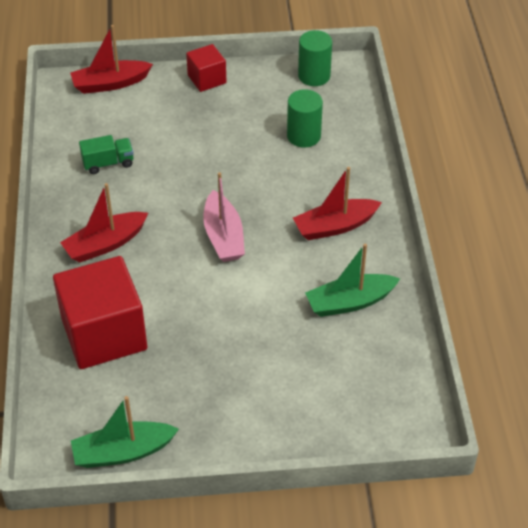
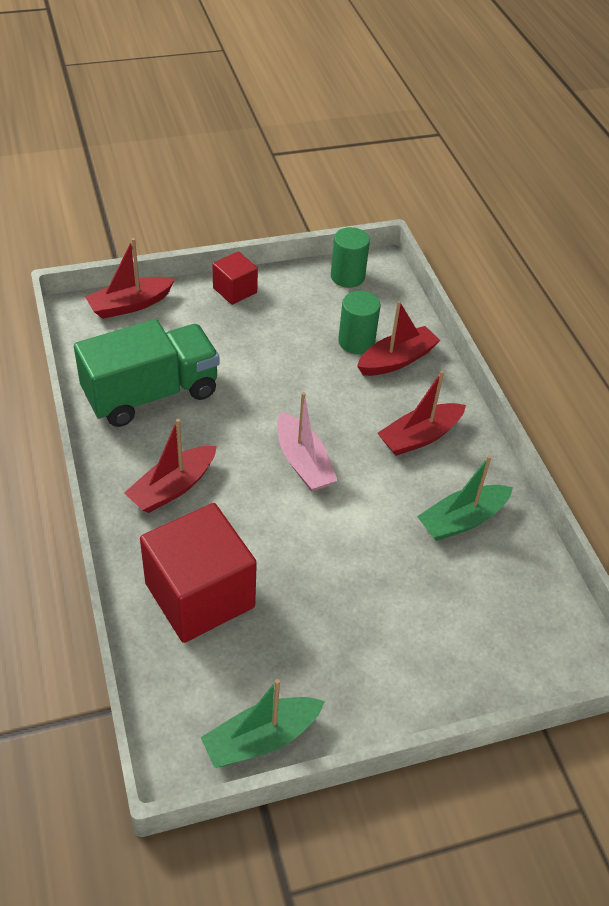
camera: 15 degrees left, 0 degrees up
(108, 163) = (151, 394): green truck -> green truck, size x2.27
(336, 156) = (397, 360): none -> red boat

